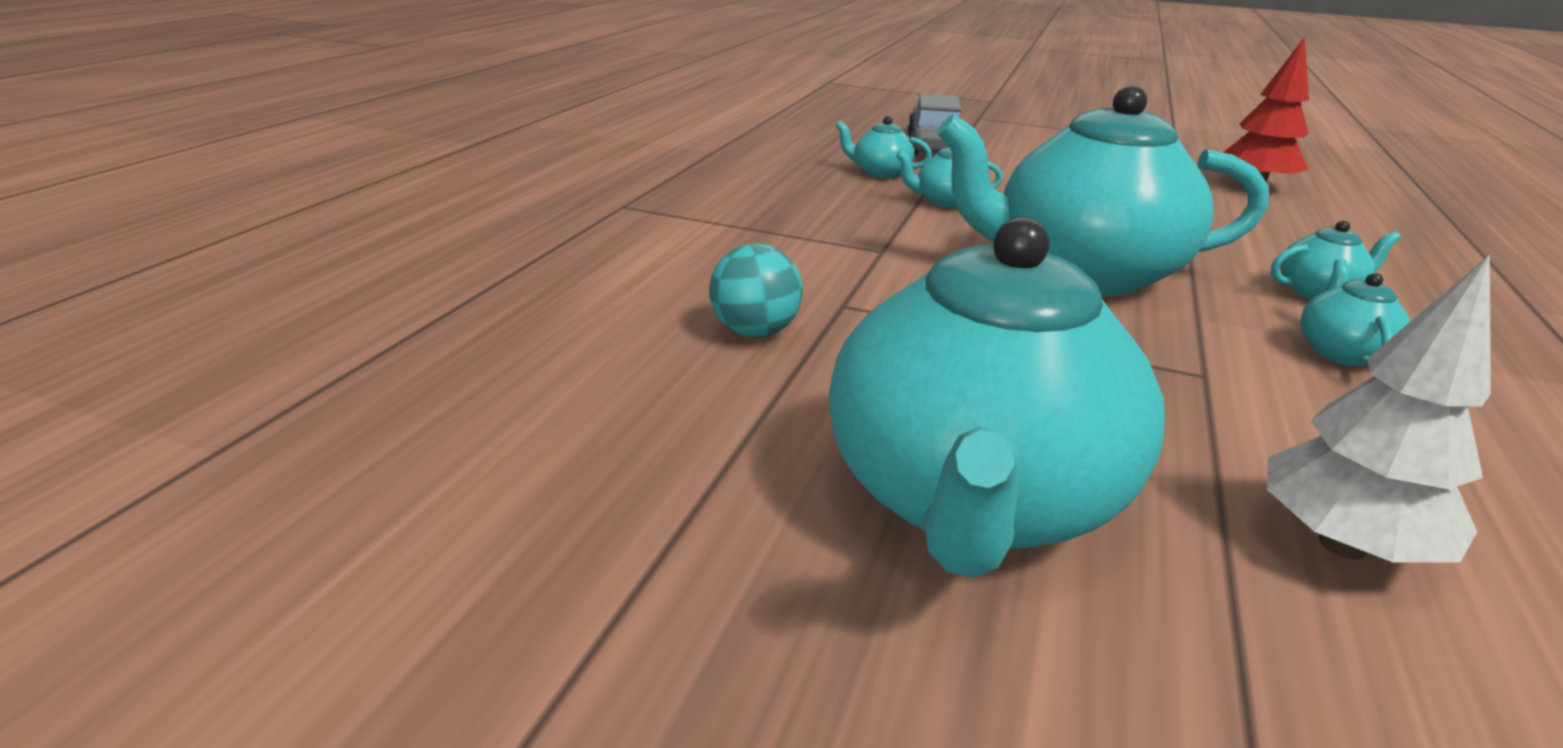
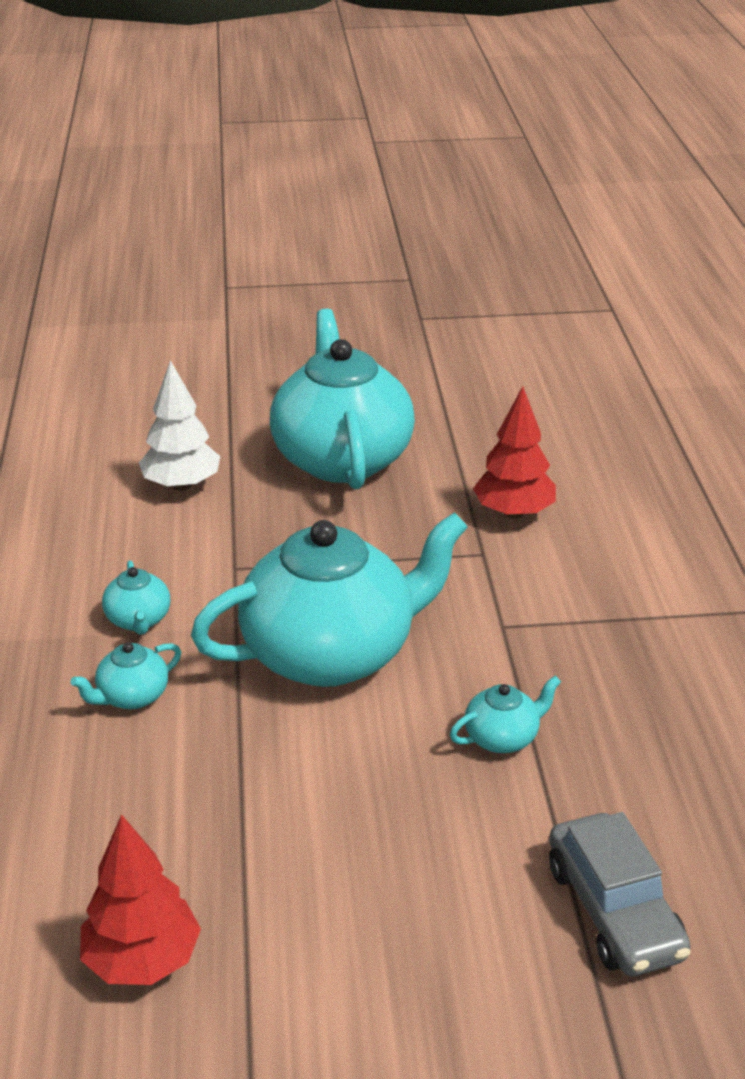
camera: 155 degrees right, 5 degrees up
(755, 332) = (513, 513): turquoise ball -> red tree
(880, 173) = (615, 784): turquoise teapot -> none

